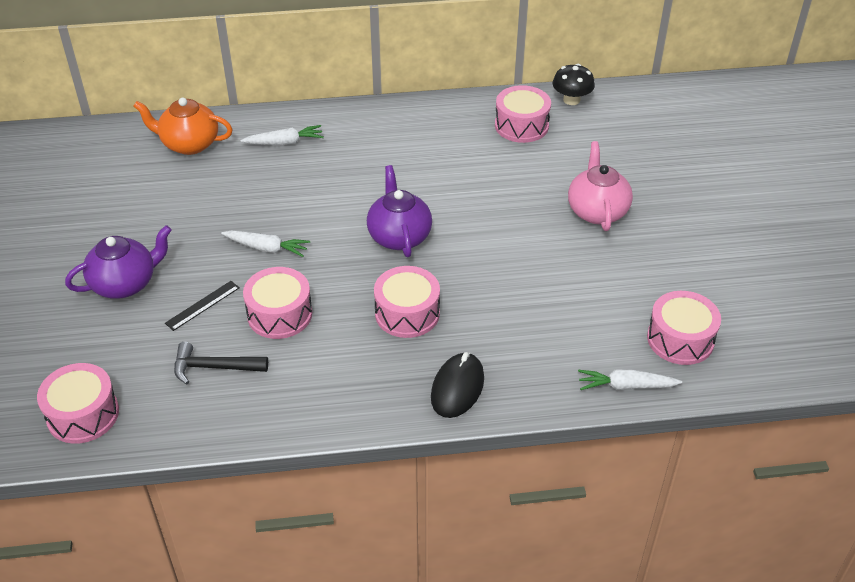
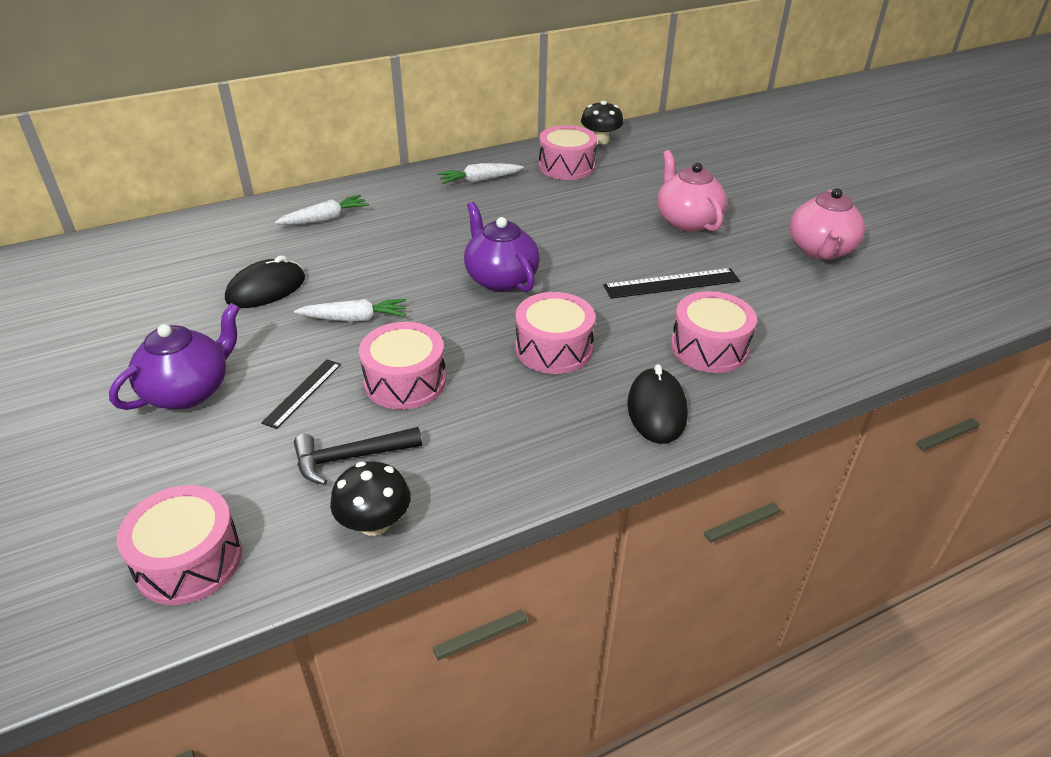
camera: 20 degrees left, 5 degrees down
(189, 144) = (212, 238): orange teapot -> none
(209, 421) = (374, 523): none -> black mushroom
(212, 204) = (266, 289): none -> black mouse
(541, 274) = (672, 284): none -> black ruler
(625, 386) = (828, 366): white carrot -> white carrot (479, 180)
(680, 339) = (847, 312): pink drum -> pink drum (709, 348)
(702, 270) = (820, 250): none -> pink teapot

